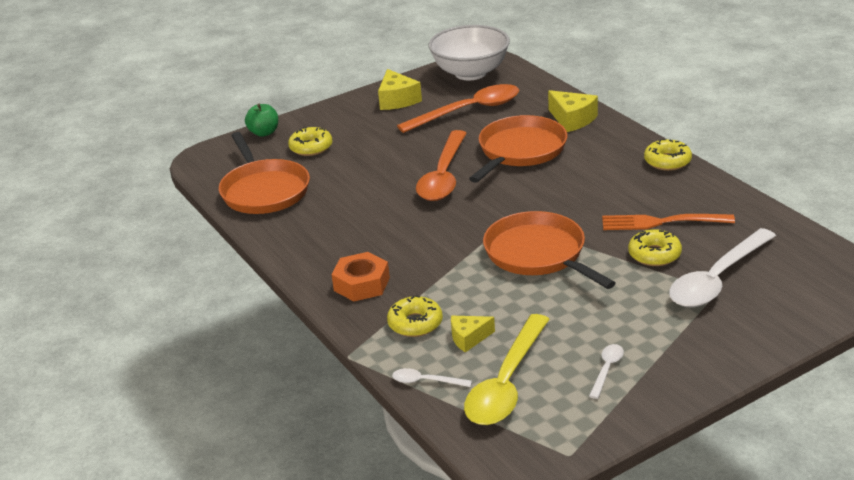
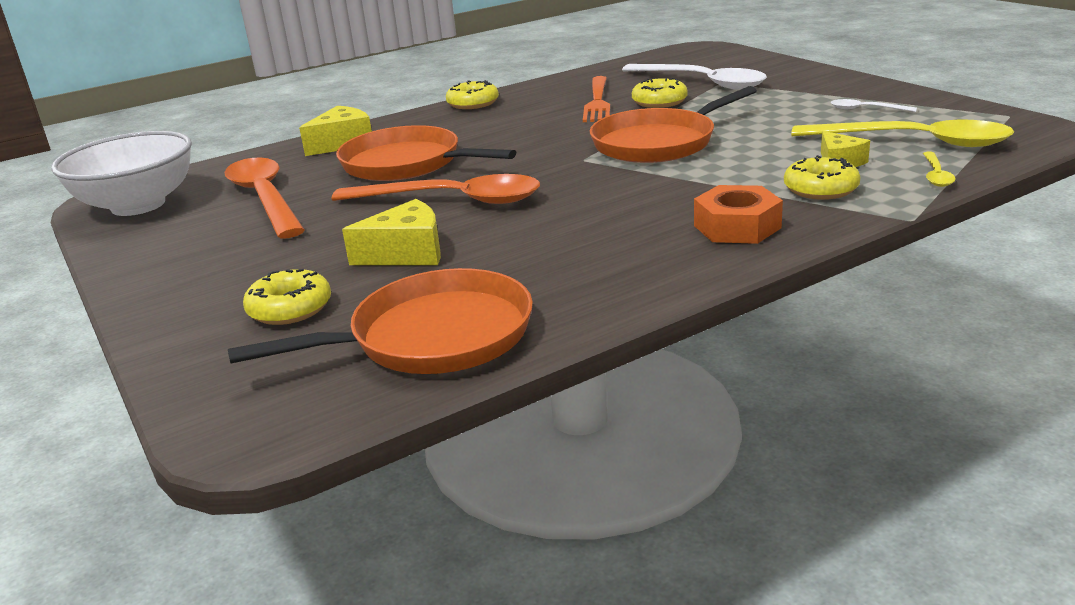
camera: 90 degrees left, 5 degrees down
(264, 133) = (184, 367): green apple -> none
(397, 100) = (174, 250): yellow cheese -> yellow cheese (407, 253)
(426, 381) = (936, 175): white spoon -> yellow spoon

